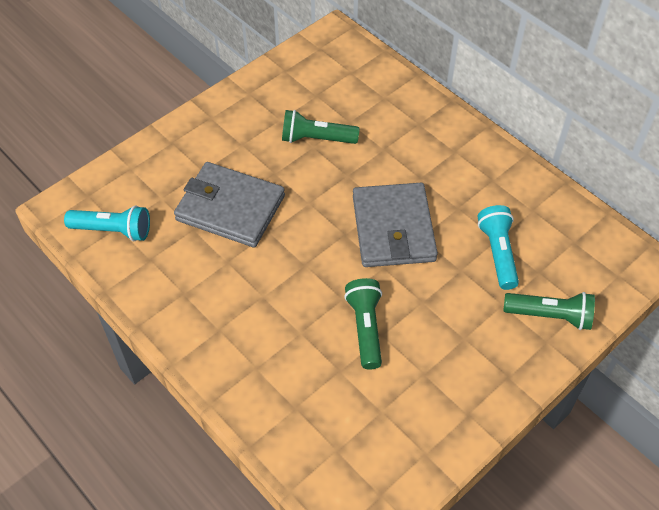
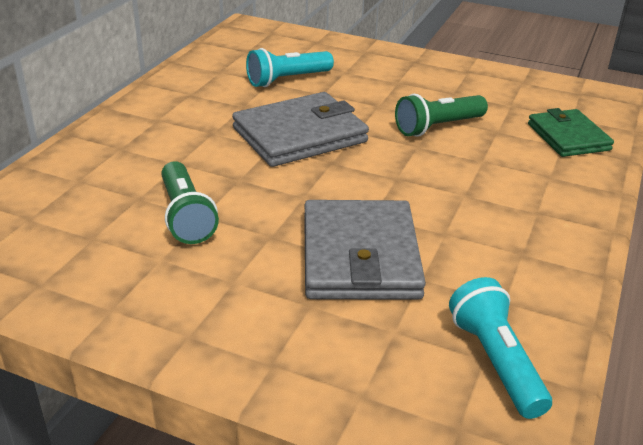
camera: 115 degrees left, 20 degrees down
(305, 422) = (568, 137): none -> green wallet
(550, 316) = (338, 52): green flashlight -> none

